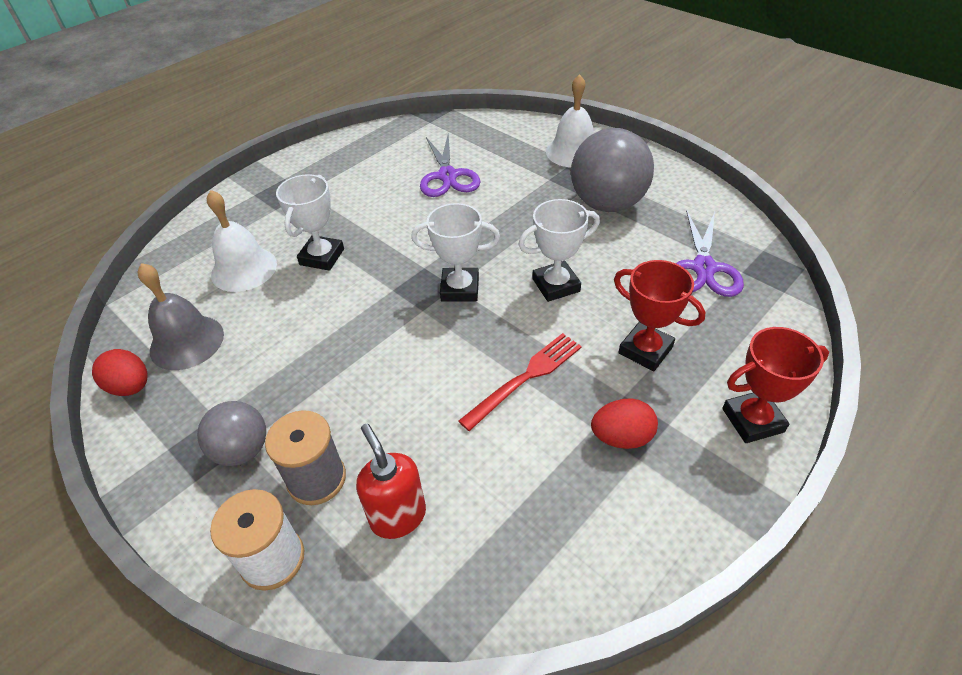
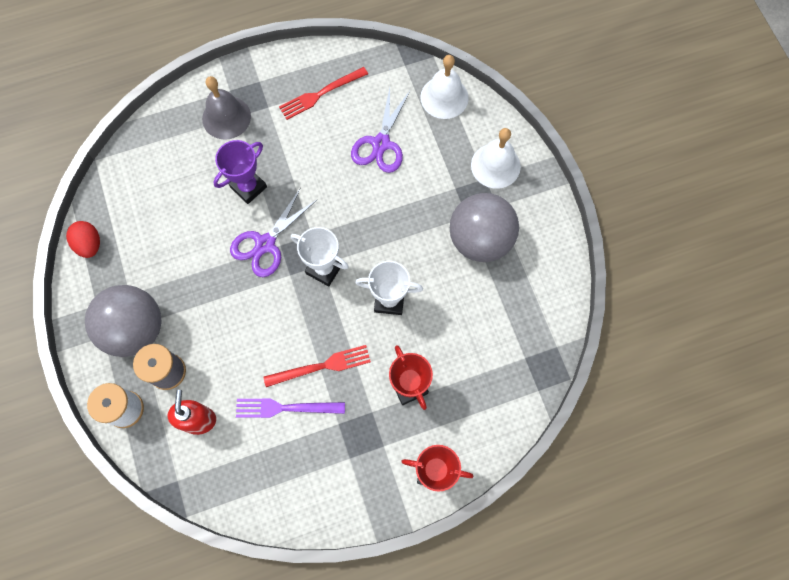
camera: 25 degrees right, 25 degrees up
(187, 342) = (133, 223): grey bell -> grey bell (226, 117)
(242, 450) = (136, 329): grey ball -> grey ball, size x1.73
(244, 269) = (192, 171): white bell -> white bell (444, 97)
(322, 257) = (248, 187): white trophy -> purple trophy
(358, 165) = (320, 94): none -> red fork
(512, 443) = (285, 408): none -> purple fork
(621, 437) = (349, 439): red egg -> none
(703, 268) = (500, 340): purple scissors -> purple scissors (265, 244)

